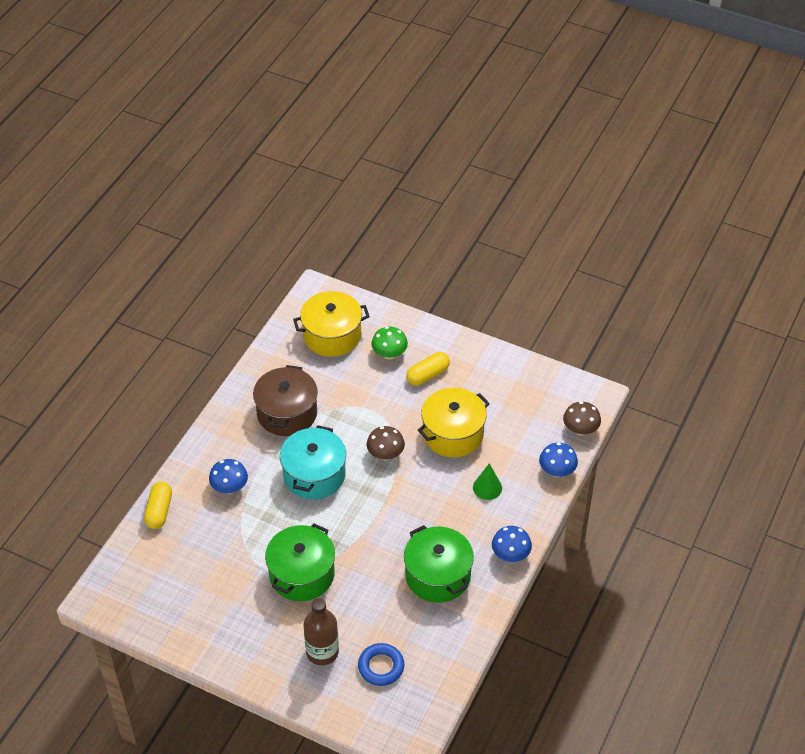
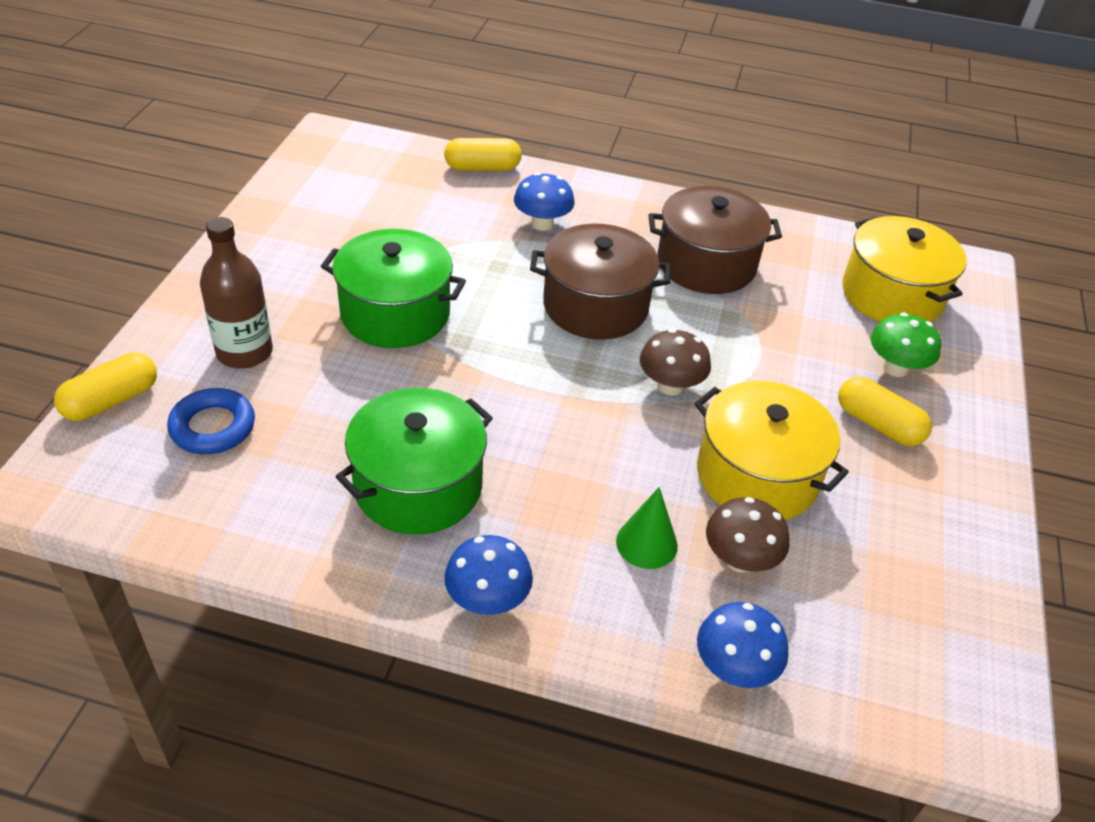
camera: 75 degrees right, 5 degrees down
(314, 475) = (595, 306): turquoise pot -> brown pot
(351, 717) = (111, 401): none -> yellow capsule
(580, 429) = (871, 707): brown mushroom -> brown mushroom (740, 560)

